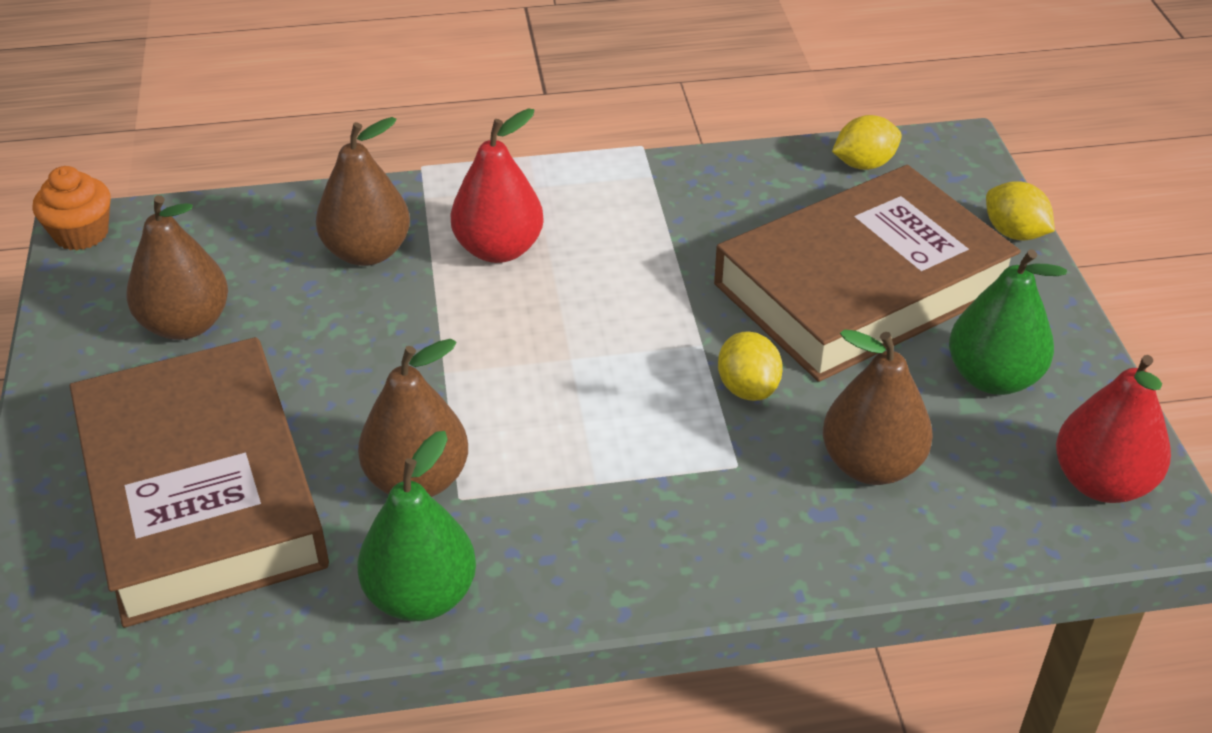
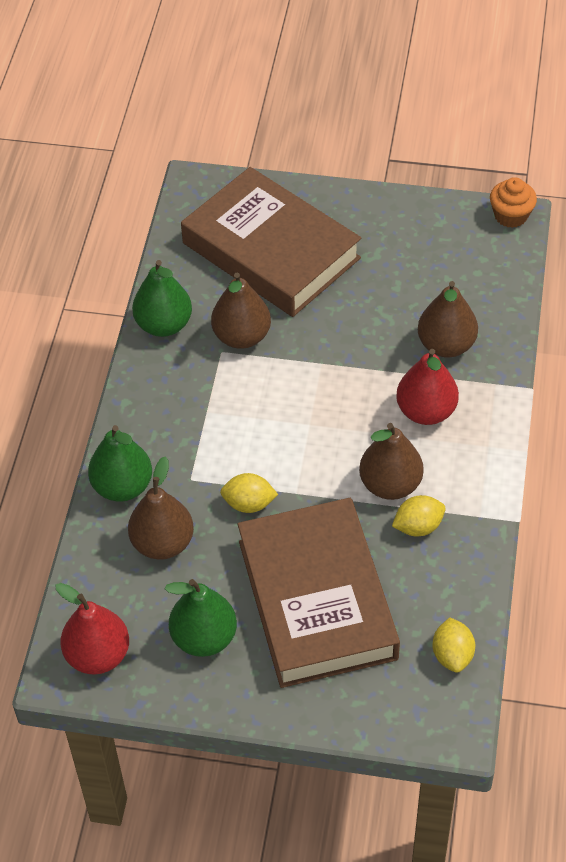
camera: 110 degrees right, 10 degrees up
(185, 324) = (407, 255): brown pear -> brown pear (390, 485)
(200, 492) = (271, 250): brown book -> brown book turned 45 degrees clockwise
(796, 546) = (122, 487): none -> green pear
(1014, 233) = (338, 719): yellow lemon -> yellow lemon (418, 526)

